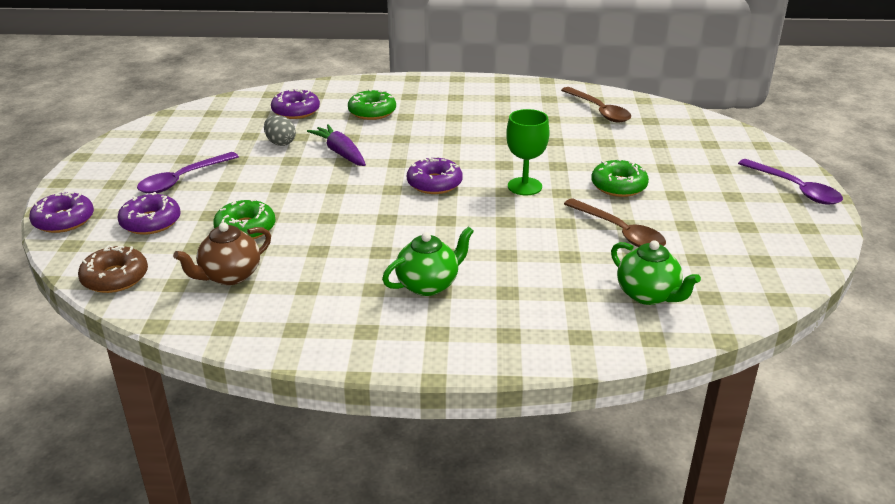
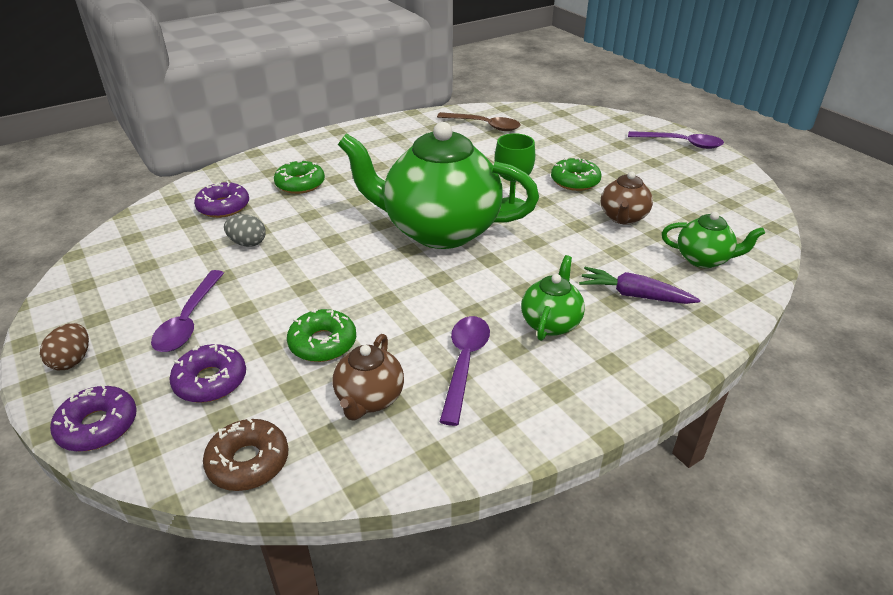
camera: 35 degrees left, 5 degrees up
(92, 177) = (72, 360): none -> brown egg
(323, 283) = (464, 363): none -> purple spoon
(340, 153) = (320, 232): purple carrot -> purple carrot (634, 295)
(434, 183) = (439, 230): purple donut -> green teapot
(620, 232) = (623, 218): brown spoon -> brown teapot

